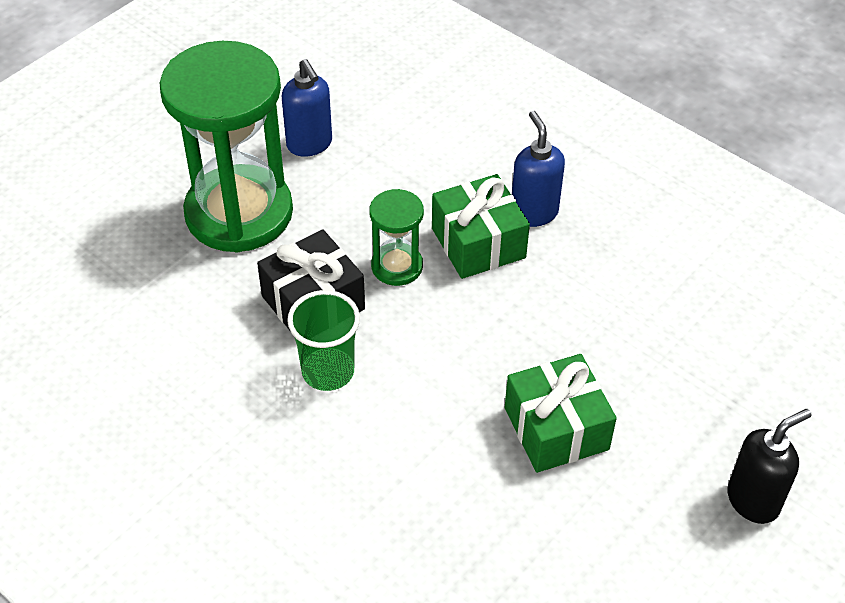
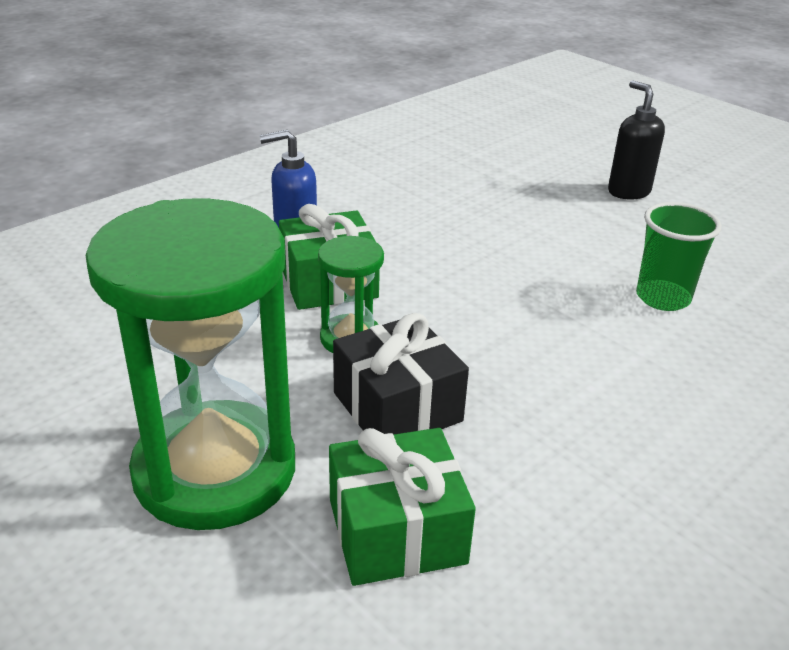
camera: 85 degrees left, 15 degrees down
(309, 144) = (107, 394): blue soap dispenser -> none
(328, 371) = (507, 401): green cup -> green cup (663, 298)
(556, 428) = (571, 265): green gift -> green gift (396, 531)

